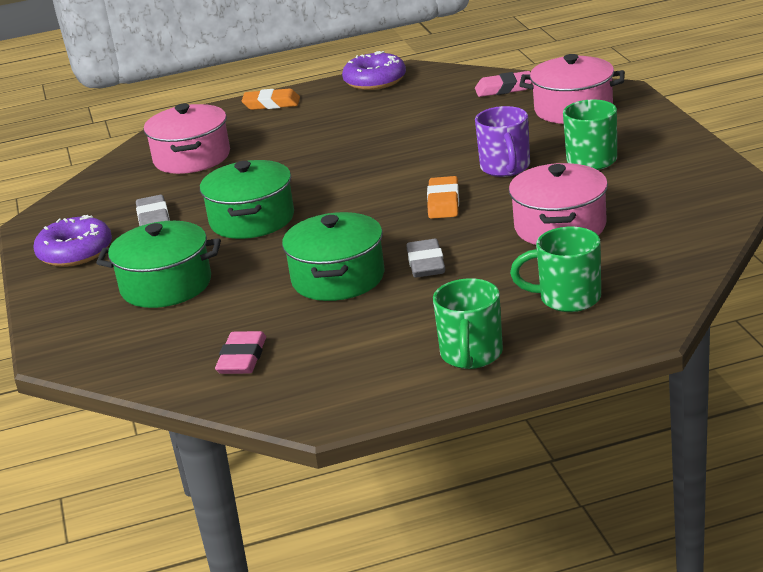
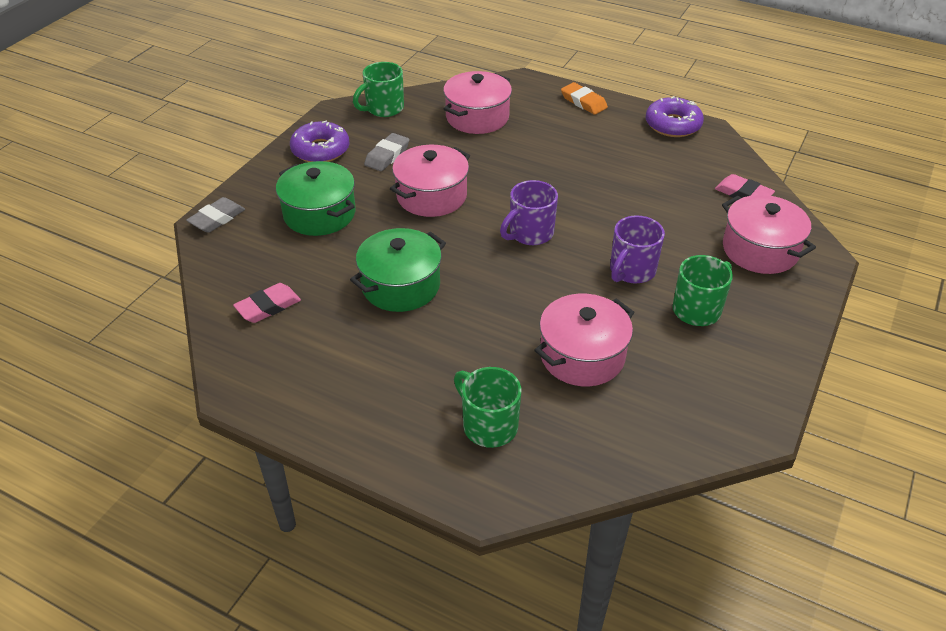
camera: 40 degrees right, 15 degrees up
(252, 220) = (431, 196): green pot -> pink pot
(385, 193) = (529, 234): none -> purple mug
(426, 263) = (460, 317): grey eraser -> grey eraser (217, 219)
(443, 202) = (549, 271): orange eraser -> none
(471, 355) = (367, 420): green mug -> green mug (383, 109)

